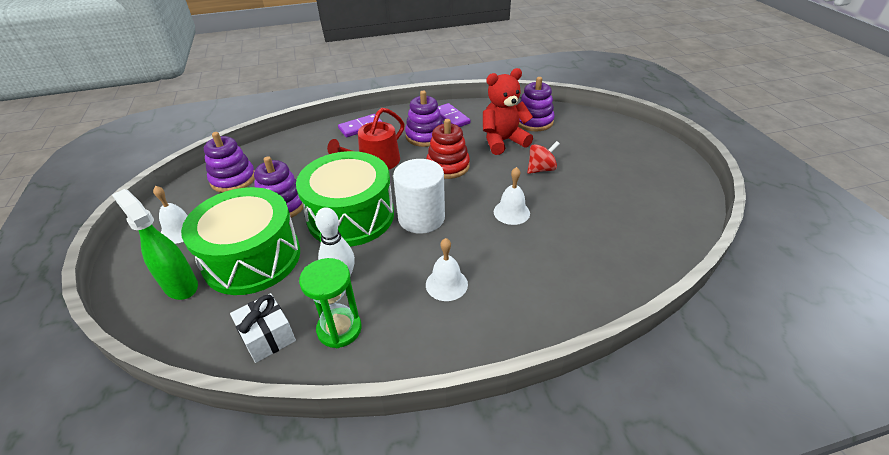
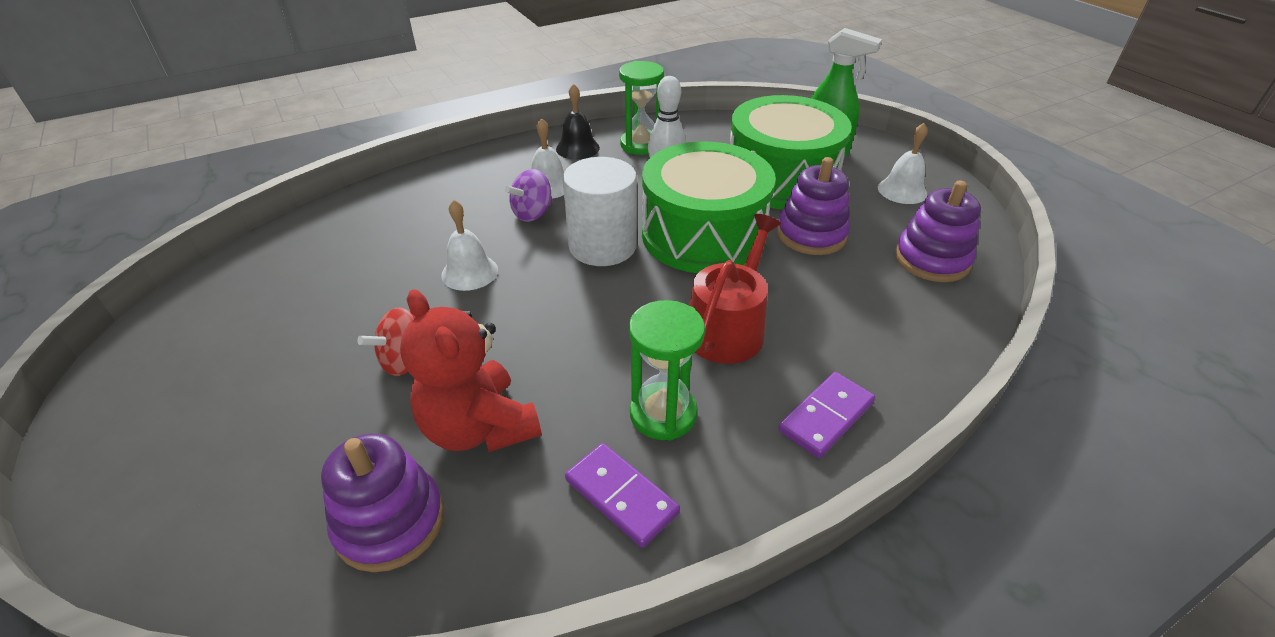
camera: 165 degrees right, 0 degrees up
(267, 336) = (701, 134): white gift -> none
(405, 336) = (577, 148): none -> black bell
(425, 136) = (663, 414): purple stacking toy -> green hourglass
(448, 166) = (588, 339): red stacking toy -> none
(464, 254) = (532, 213): none -> purple spinning top
(503, 141) = (479, 427): red teddy bear -> red teddy bear turned 90 degrees clockwise

